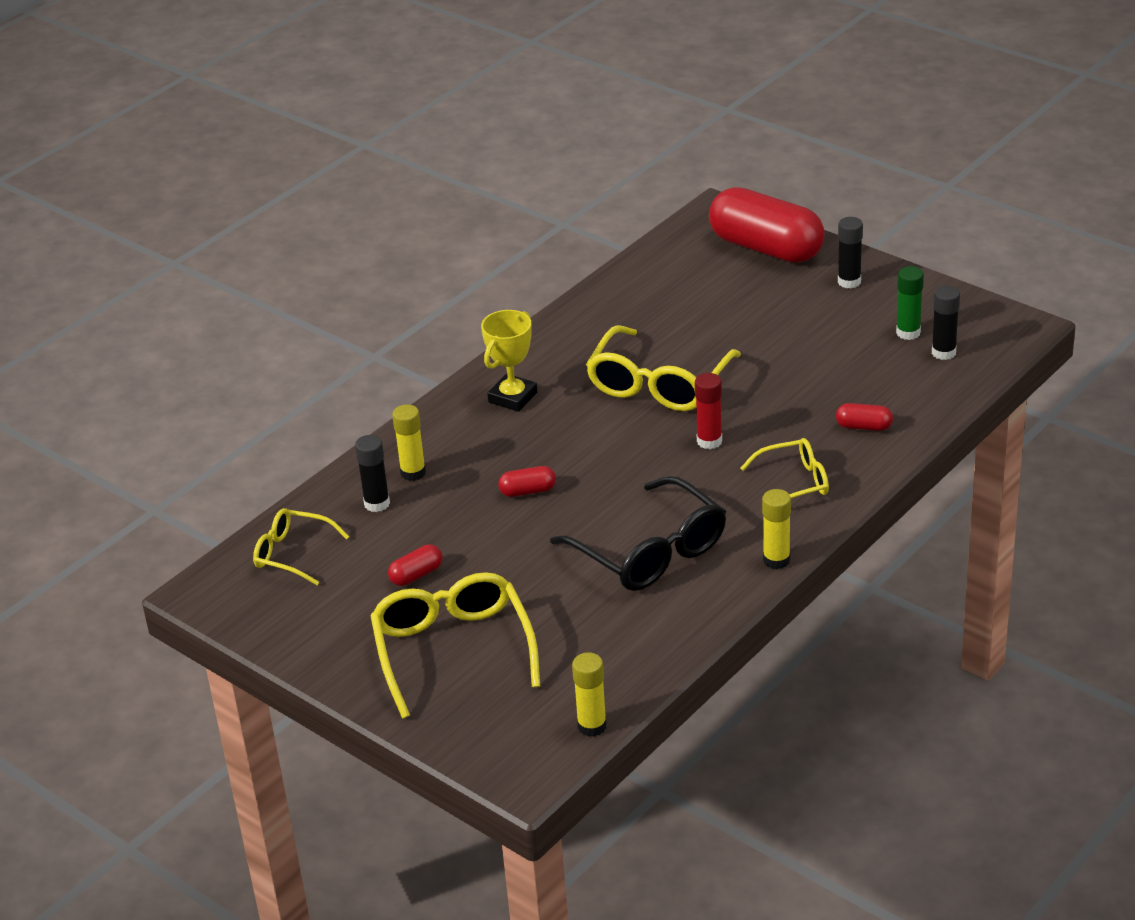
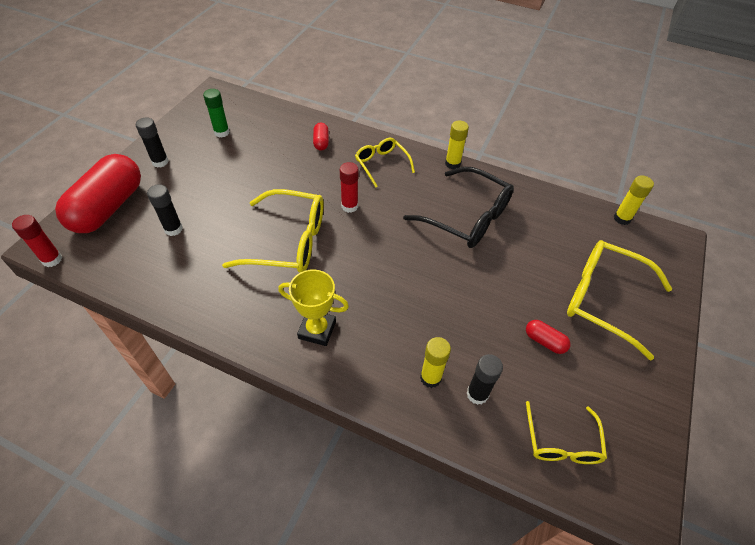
camera: 110 degrees left, 15 degrees up
(453, 650) = (603, 299): yellow glasses -> yellow glasses turned 60 degrees clockwise
(528, 491) = (429, 294): red capsule -> none
(650, 552) = (467, 217): black glasses -> black glasses turned 90 degrees clockwise
(689, 218) = (52, 259): none -> red glue stick
(943, 352) = (242, 118): black glue stick -> black glue stick (173, 229)

